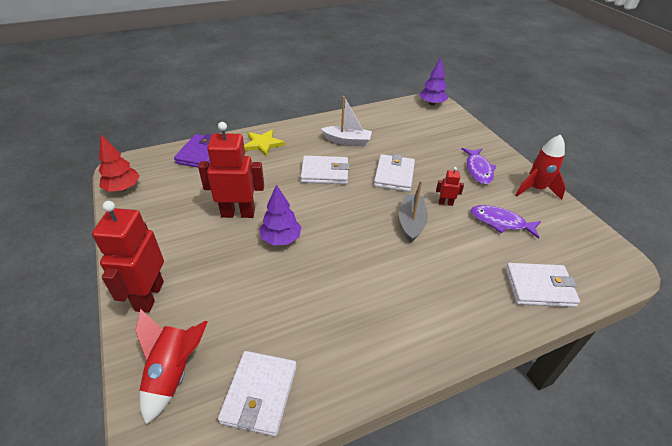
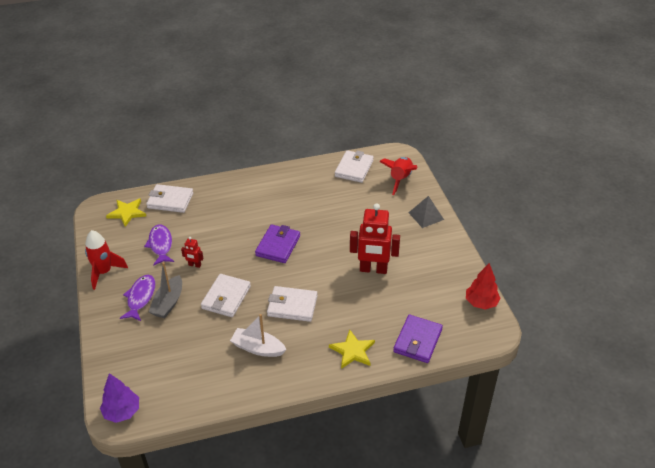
camera: 170 degrees left, 0 degrees up
(149, 296) = (426, 216): red robot -> grey pyramid
(281, 239) = (338, 245): purple tree -> none
(358, 232) = (278, 246): none -> purple wallet
(411, 223) = (233, 250): grey boat -> grey boat (168, 303)
(500, 222) = (160, 245): purple fish -> purple fish turned 135 degrees counterclockwise
(580, 262) = (127, 213): none -> yellow star

